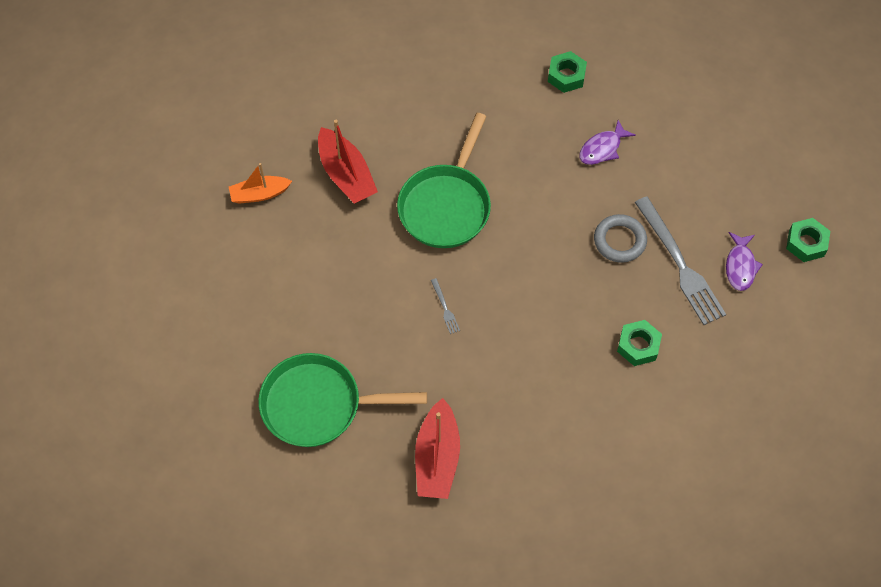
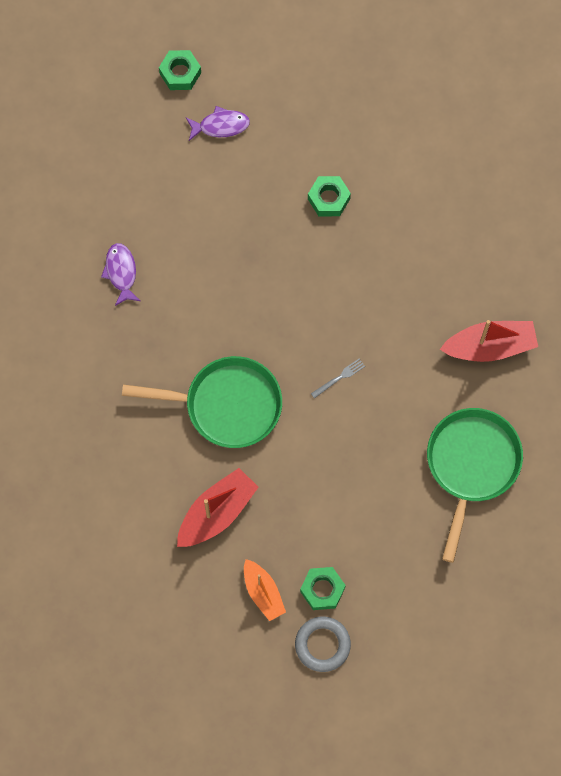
camera: 105 degrees left, 10 degrees up
(318, 405) = (471, 465): green pan -> green pan turned 150 degrees counterclockwise
(566, 76) = (41, 325): green nut -> green nut (322, 589)
(602, 148) = (121, 272): purple fish -> purple fish turned 135 degrees counterclockwise
(619, 241) = (222, 236): grey ring -> grey ring (322, 645)
(680, 264) = (233, 178): grey fork -> none

